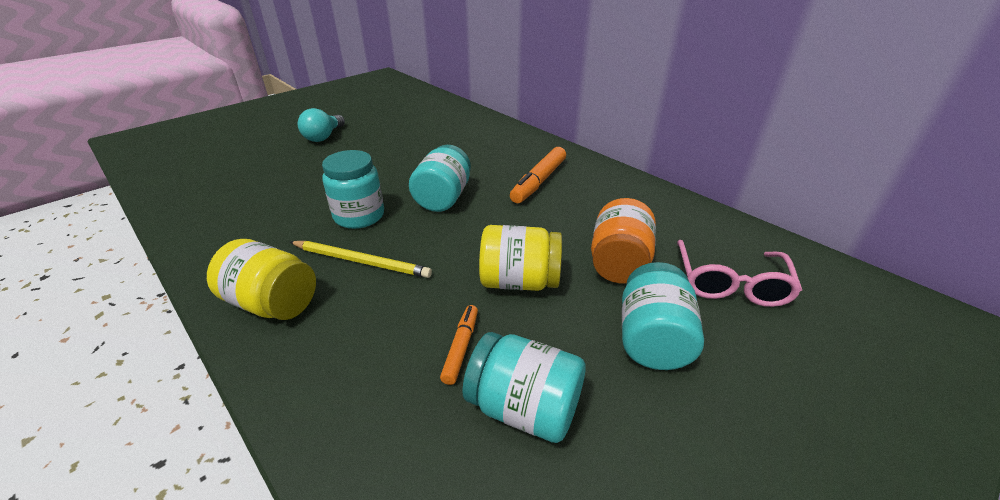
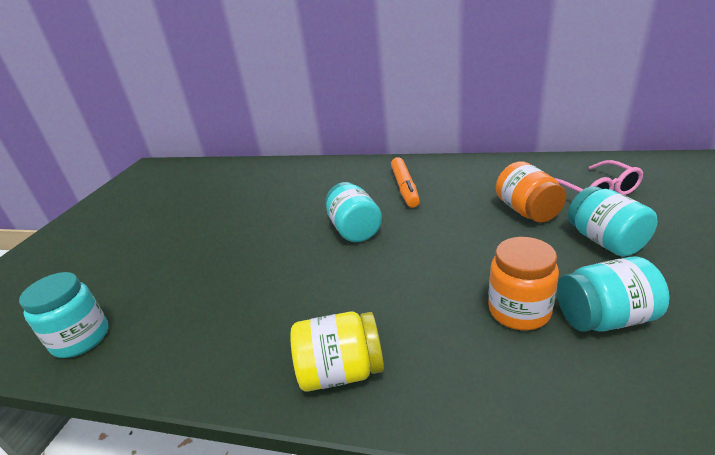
camera: 30 degrees left, 5 degrees down
(324, 137) = (171, 234): turquoise light bulb -> none
(359, 216) = (308, 274): turquoise jar -> turquoise jar (81, 339)
(361, 261) = (363, 302): yellow pencil -> none
(461, 347) = (519, 311): orange marker -> orange jar
(519, 281) = (490, 252): yellow jar -> none

